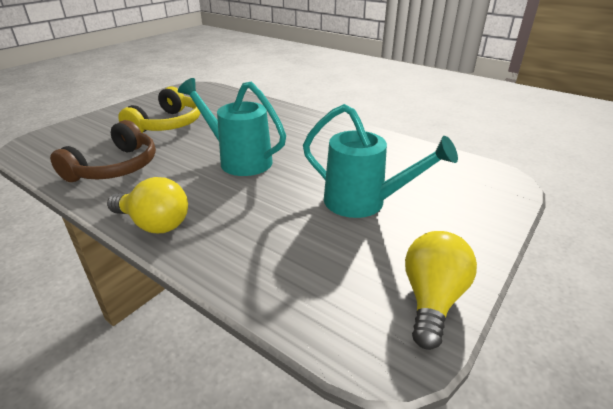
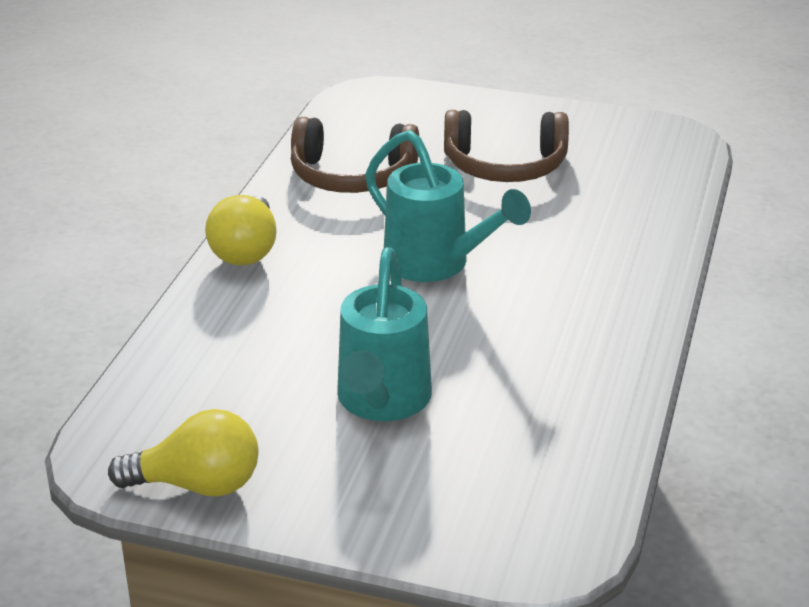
camera: 70 degrees right, 0 degrees up
(167, 124) = (505, 166): yellow headphones -> brown headphones
(239, 160) = (435, 264): turquoise watering can -> turquoise watering can turned 120 degrees clockwise

